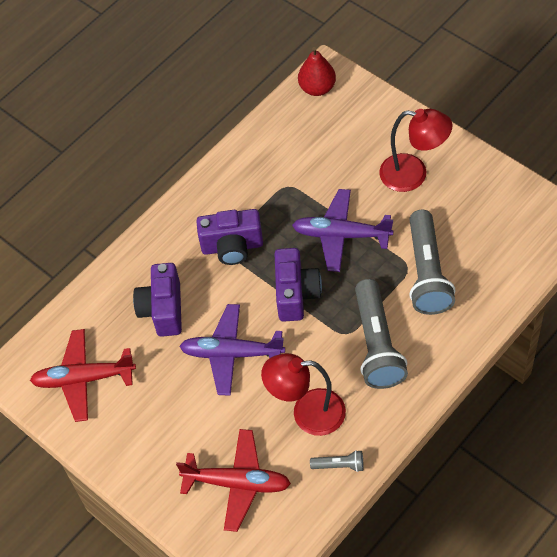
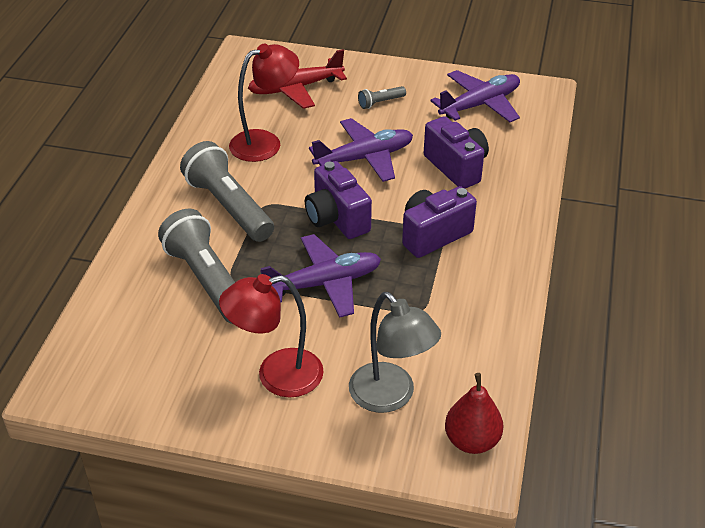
camera: 145 degrees right, 15 degrees down
(83, 379) = (480, 104): red plane -> purple plane
(339, 465) = (215, 121): grey flashlight -> grey flashlight (380, 102)
(348, 132) = (390, 397): none -> grey lamp

